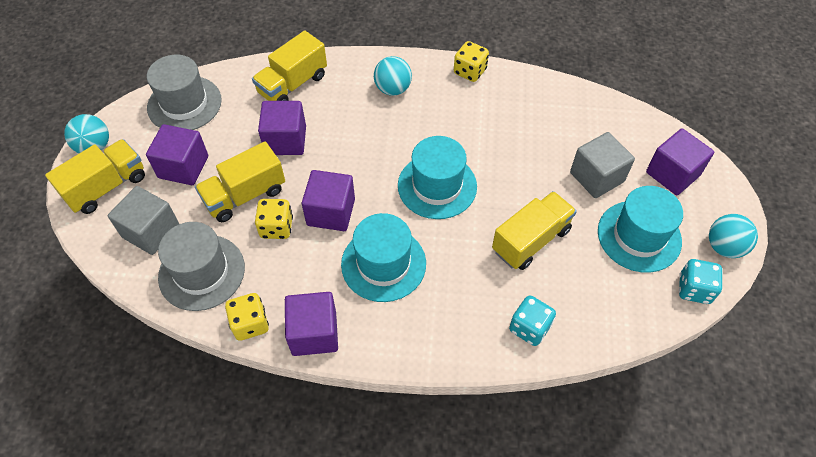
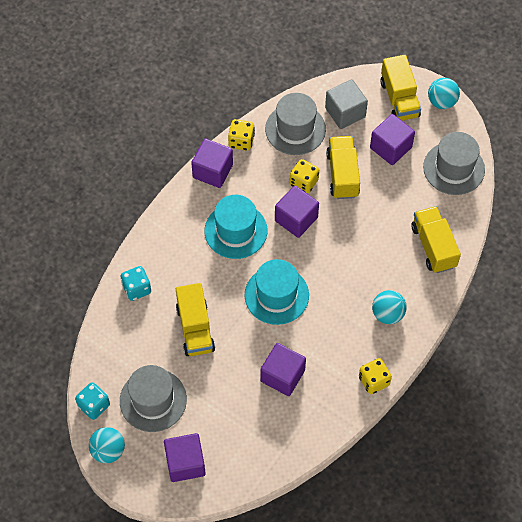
camera: 120 degrees right, 5 degrees up
(285, 140) = (378, 218): purple cube -> purple cube (282, 376)
(596, 177) = (217, 406): grey cube -> none
(639, 236) = (153, 400): turquoise hat -> grey hat

